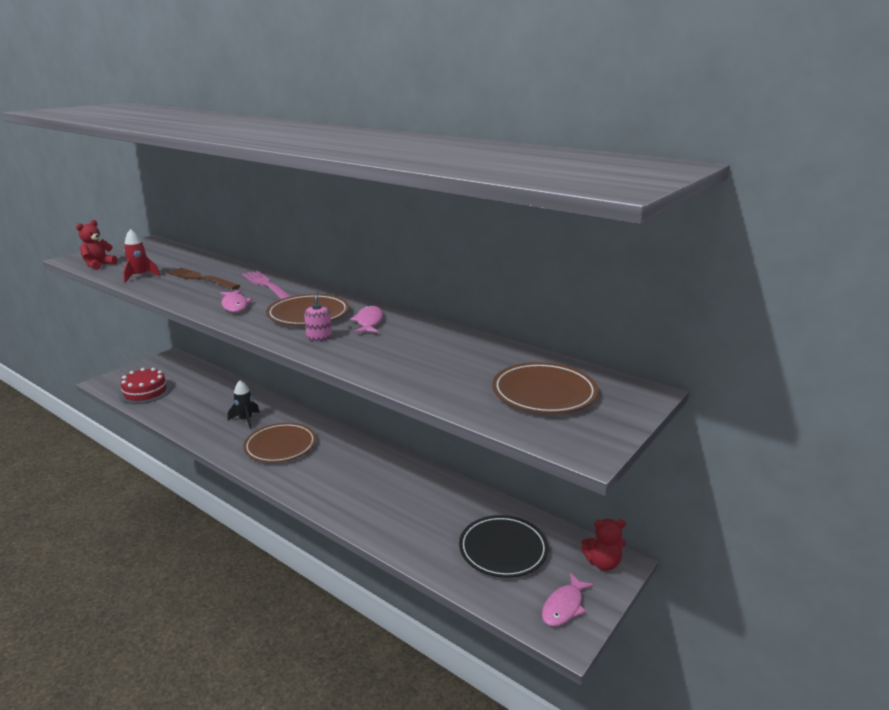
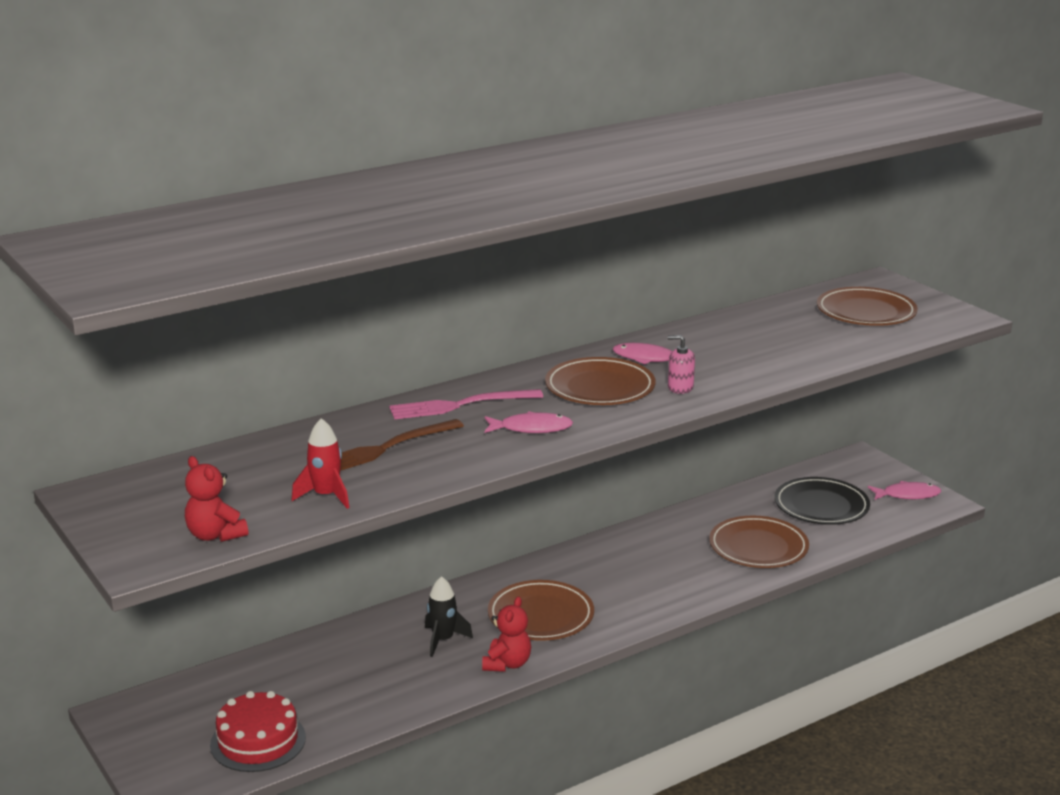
camera: 70 degrees left, 0 degrees up
(411, 523) = (758, 547): none -> brown plate
(564, 606) = (907, 495): pink fish -> pink fish turned 60 degrees counterclockwise
(602, 563) = (858, 464): red teddy bear -> red teddy bear (507, 664)

